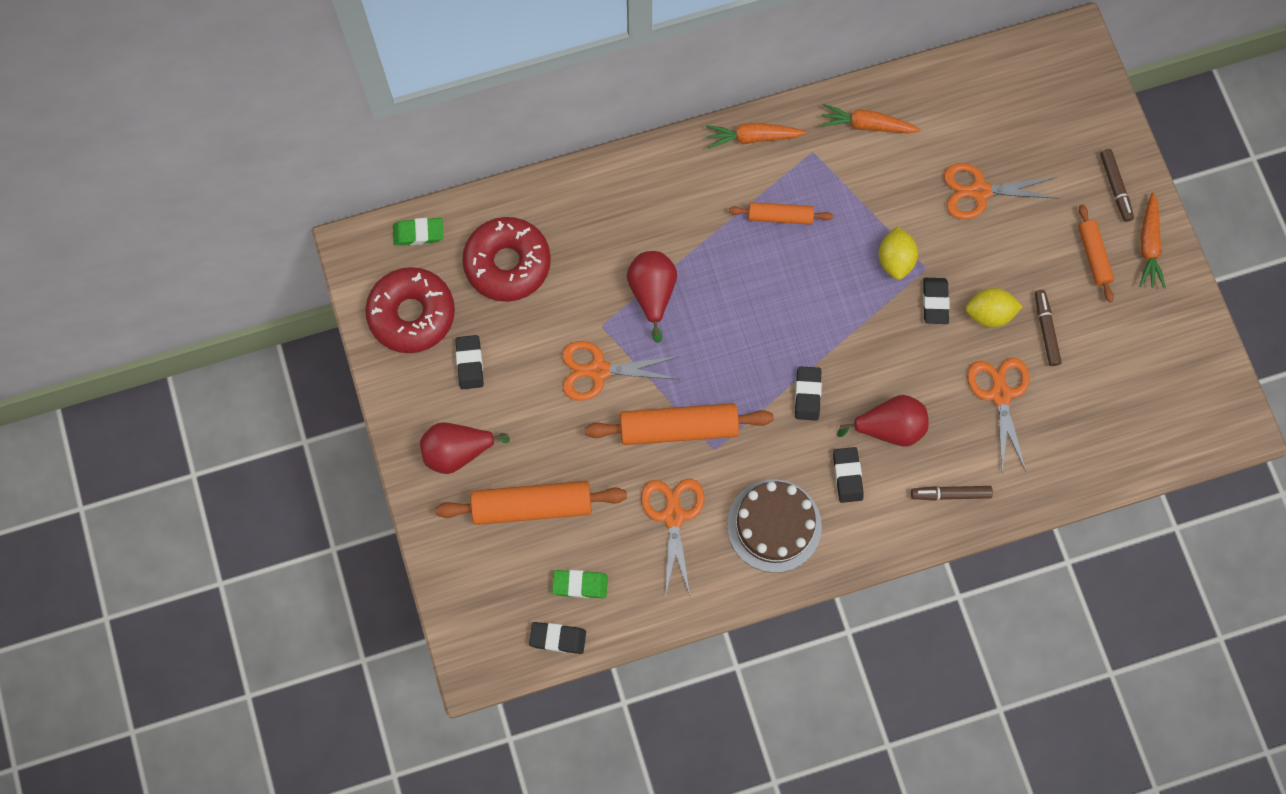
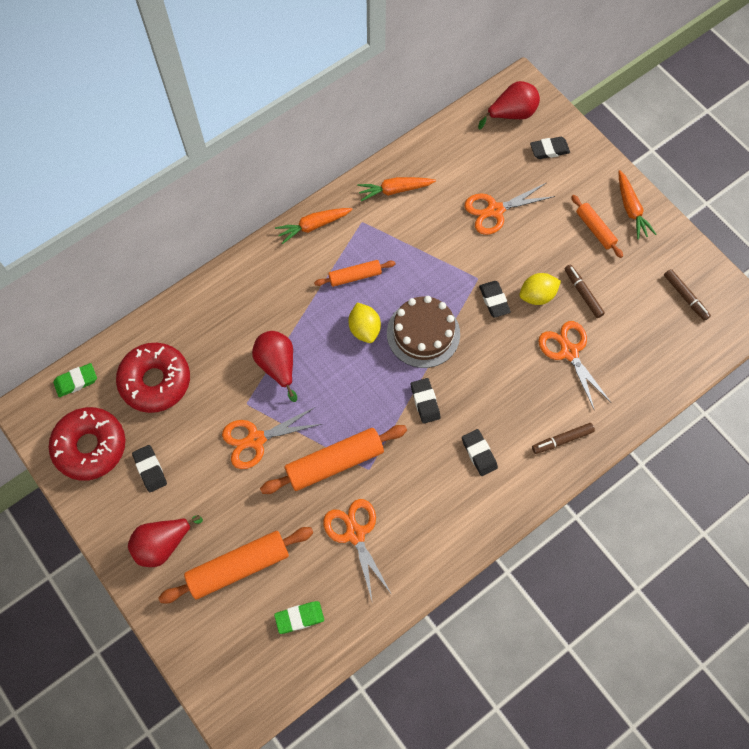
camera: 20 degrees left, 5 degrees down
(558, 638) = (296, 669): black eraser -> black eraser (549, 150)
(774, 525) = (437, 513): brown cake -> brown cake (423, 333)
(889, 428) = (496, 405): red pear -> red pear (511, 114)
(895, 260) = (453, 279): yellow lemon -> yellow lemon (364, 329)
(1115, 187) = (590, 176): brown marker -> brown marker (685, 297)

